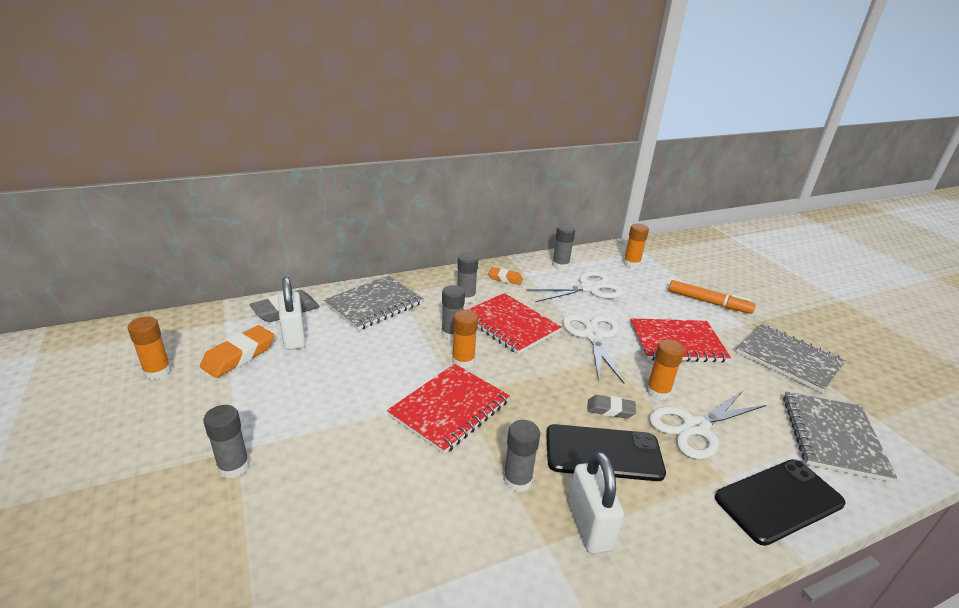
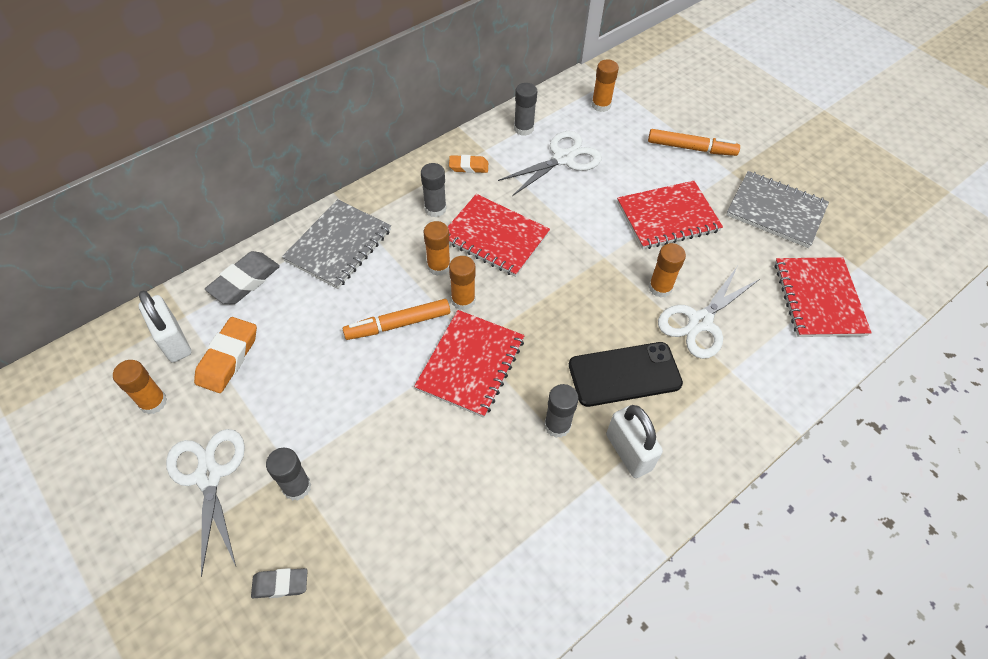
camera: 15 degrees left, 25 degrees up
(294, 337) = (273, 316): white padlock -> white padlock (174, 341)
(396, 365) = (398, 324): none -> orange marker
(452, 334) = (439, 266): grey glue stick -> orange glue stick
(593, 336) = (584, 230): white scissors -> white scissors (209, 476)
(610, 410) = (620, 323): grey eraser -> grey eraser (280, 584)
(779, 501) = (777, 381): black phone -> none
(832, 437) = (818, 298): grey notebook -> red notebook

